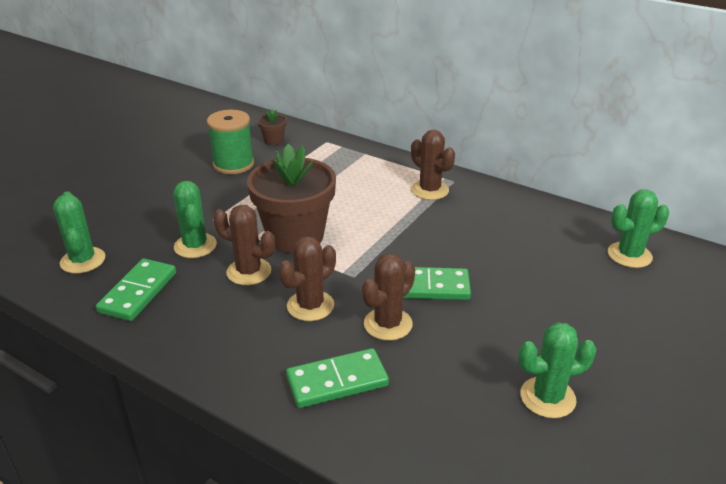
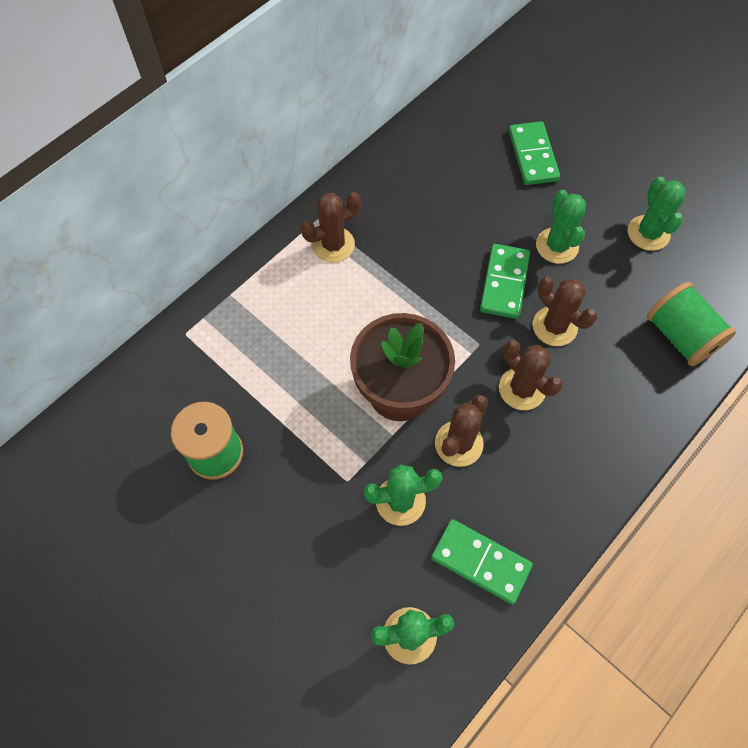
camera: 80 degrees left, 30 degrees up
(273, 140) = (162, 398): brown flower pot -> none
(337, 381) = (625, 378): green domino -> green domino (533, 156)
(406, 430) = (680, 336): none -> green spool
(629, 255) = (478, 118): green cactus -> green cactus (557, 246)

